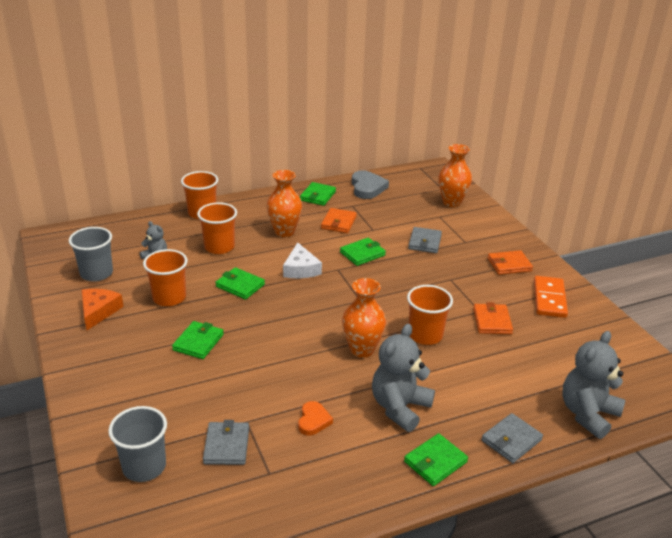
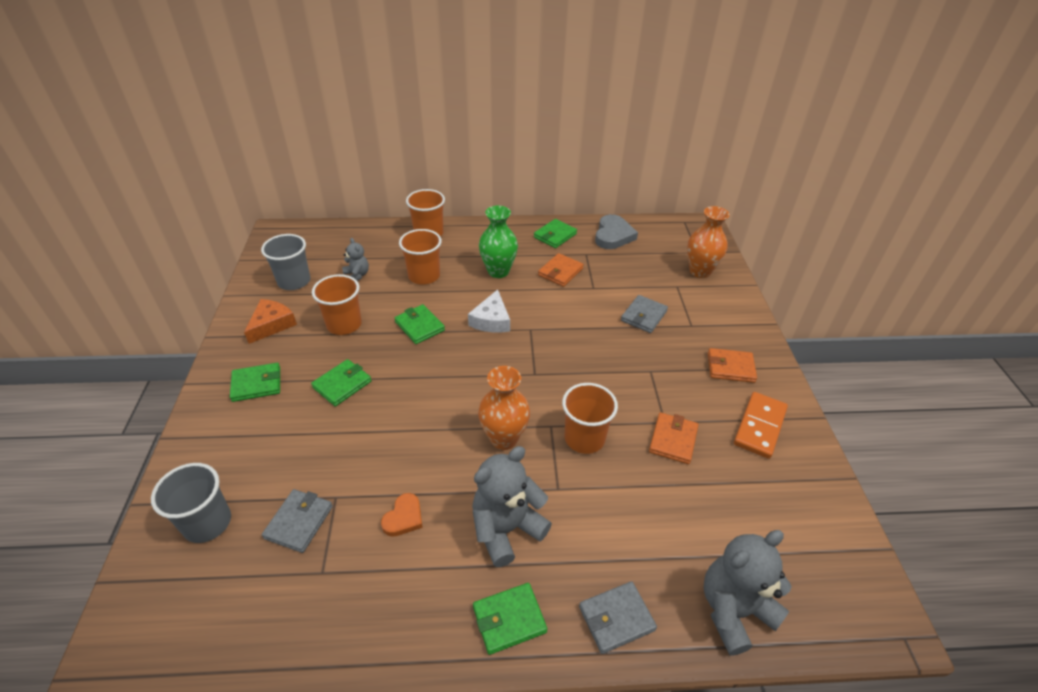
camera: 20 degrees right, 10 degrees up
(284, 232) = (498, 271): orange vase -> green vase
(362, 254) = (566, 316): green wallet -> green wallet (257, 384)

